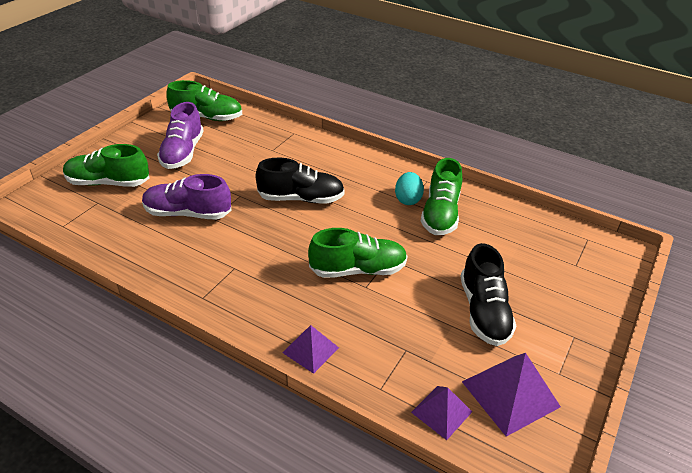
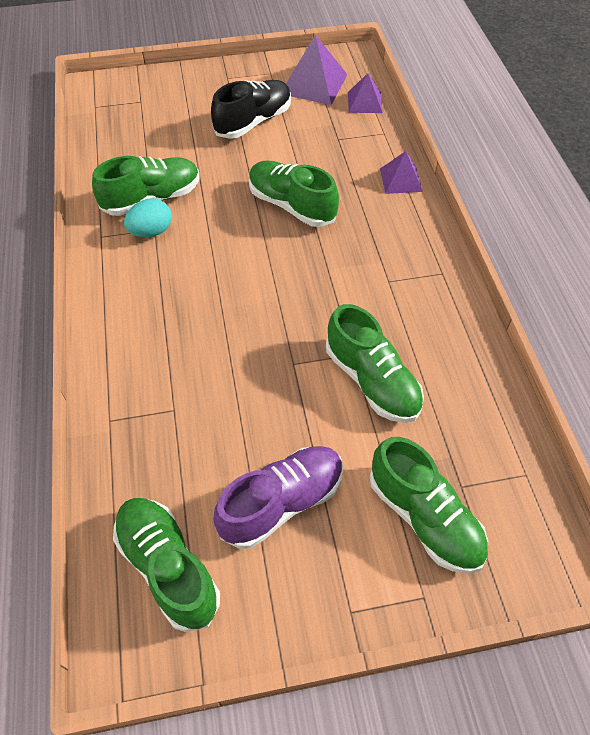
camera: 130 degrees left, 15 degrees up
(187, 213) = (372, 381): purple shoe -> green shoe
(301, 198) = (240, 309): black shoe -> none

